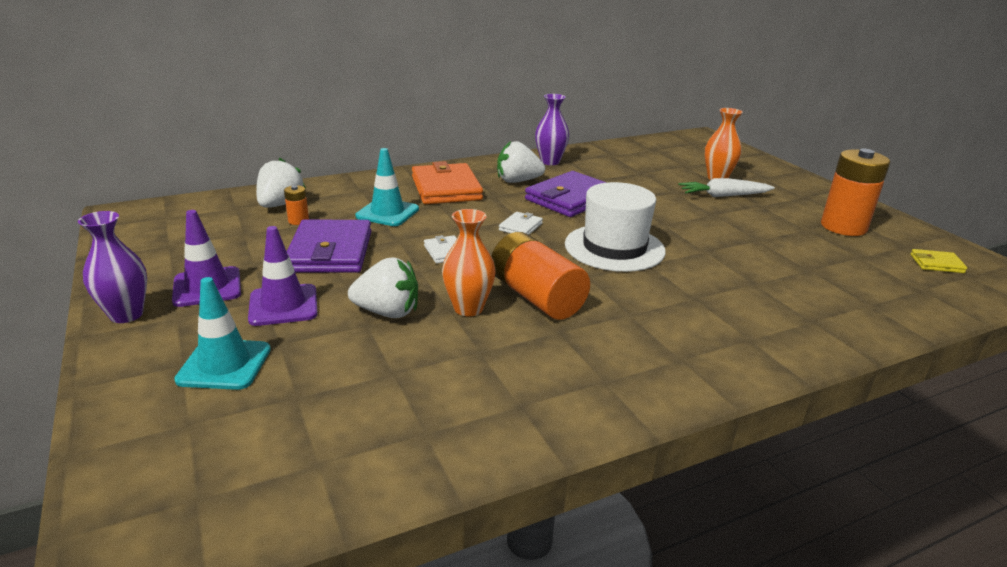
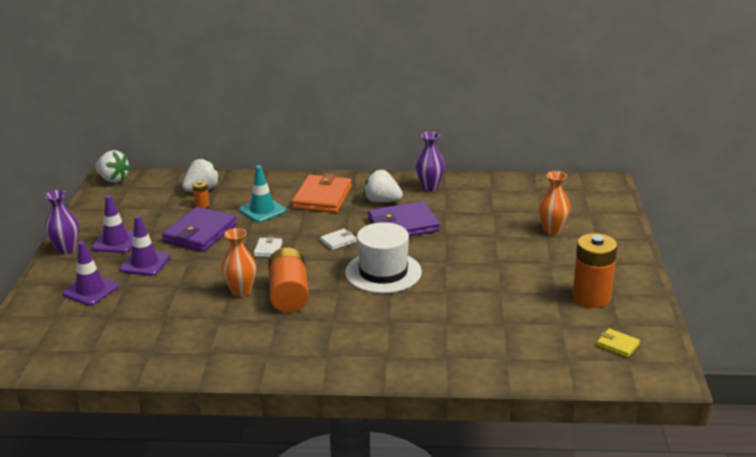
camera: 30 degrees right, 0 degrees up
(224, 365) = (90, 290): turquoise traffic cone -> purple traffic cone
(387, 312) = (194, 282): white strawberry -> white strawberry (113, 179)
(723, 196) = (531, 248): white carrot -> none

